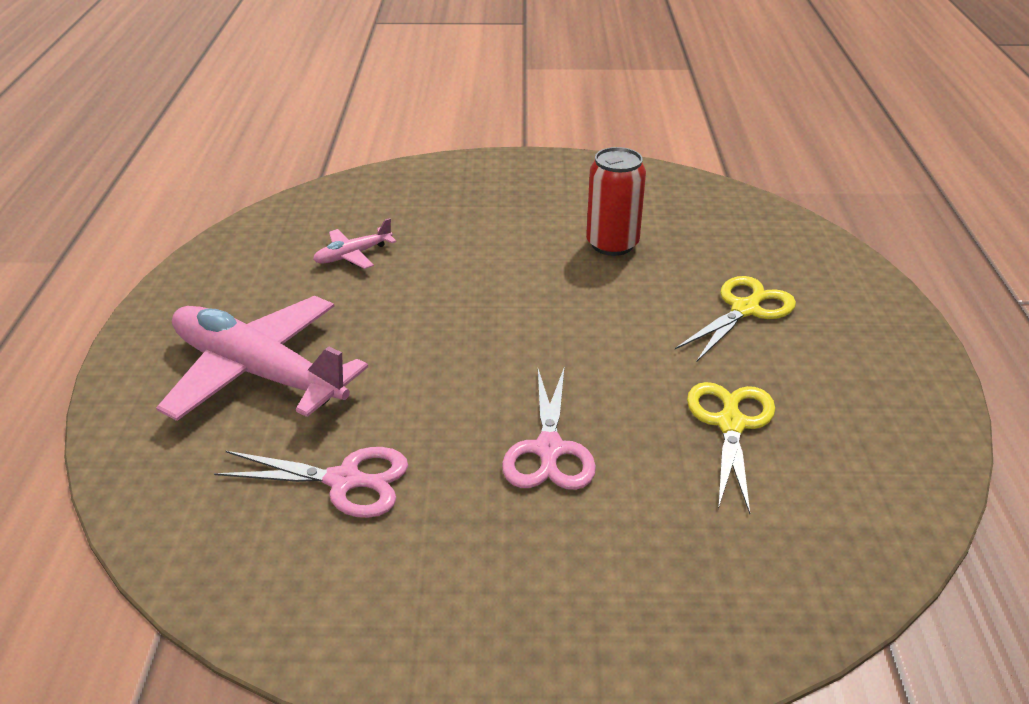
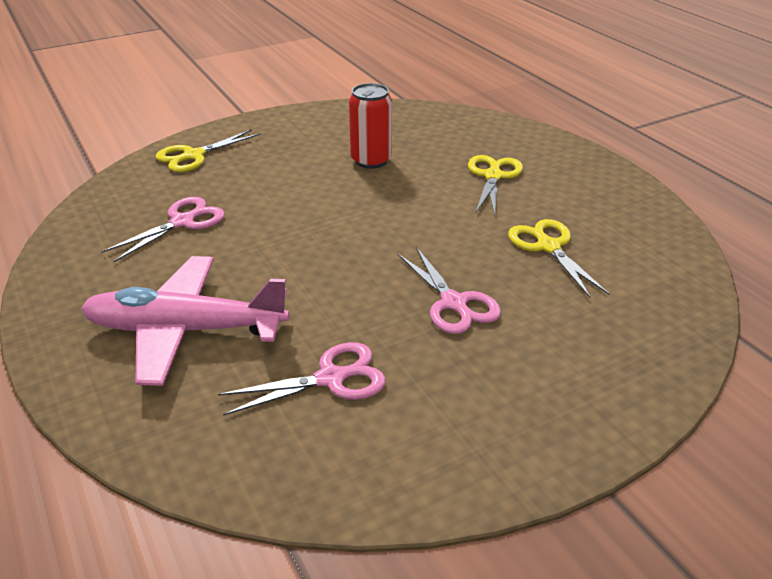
camera: 30 degrees left, 0 degrees up
(353, 255) = (182, 222): pink plane -> pink scissors
(427, 183) = (194, 156): none -> yellow scissors

